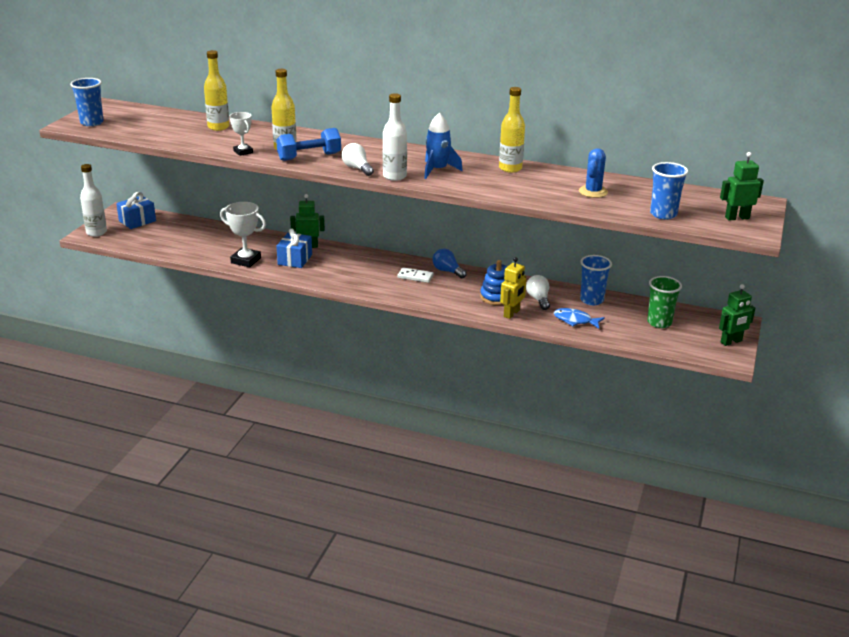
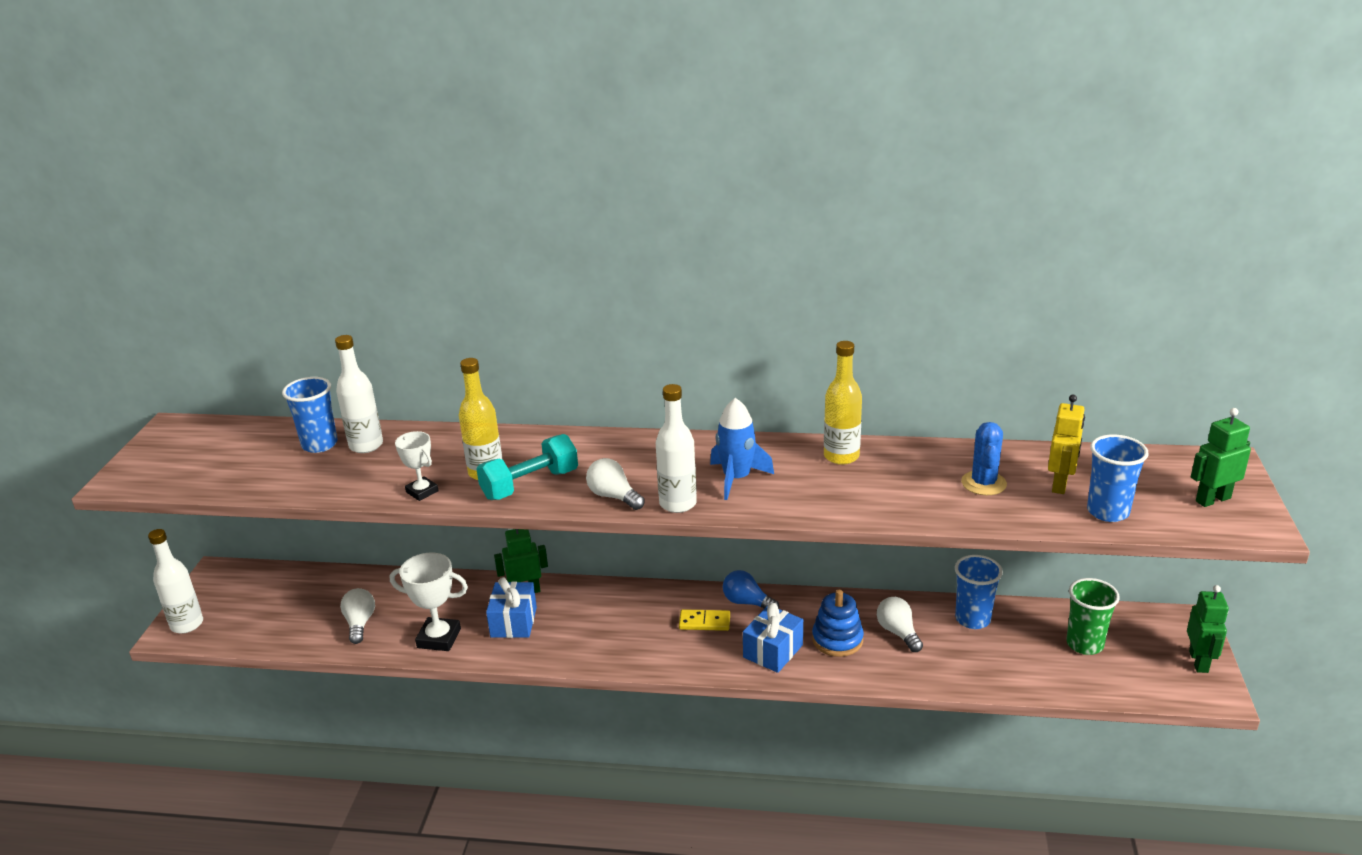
camera: 10 degrees left, 0 degrees up
(92, 122) = (157, 469): blue cup -> blue cup (319, 444)
(137, 221) = (247, 589): blue gift -> blue gift (773, 651)
(200, 247) = (360, 623): none -> white light bulb
(218, 127) = (366, 445): yellow bottle -> white bottle
(309, 157) = (530, 484): blue dumbbell -> turquoise dumbbell
(415, 276) = (704, 622): white domino -> yellow domino
(512, 313) = (872, 668): yellow robot -> yellow robot (1060, 484)
(575, 320) = (967, 664): blue fish -> none
(731, 342) = (1199, 662): green robot -> green robot turned 45 degrees counterclockwise

